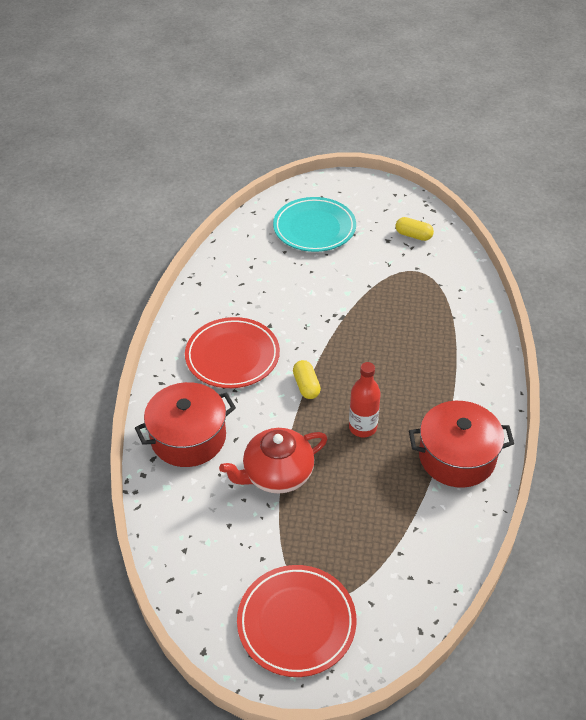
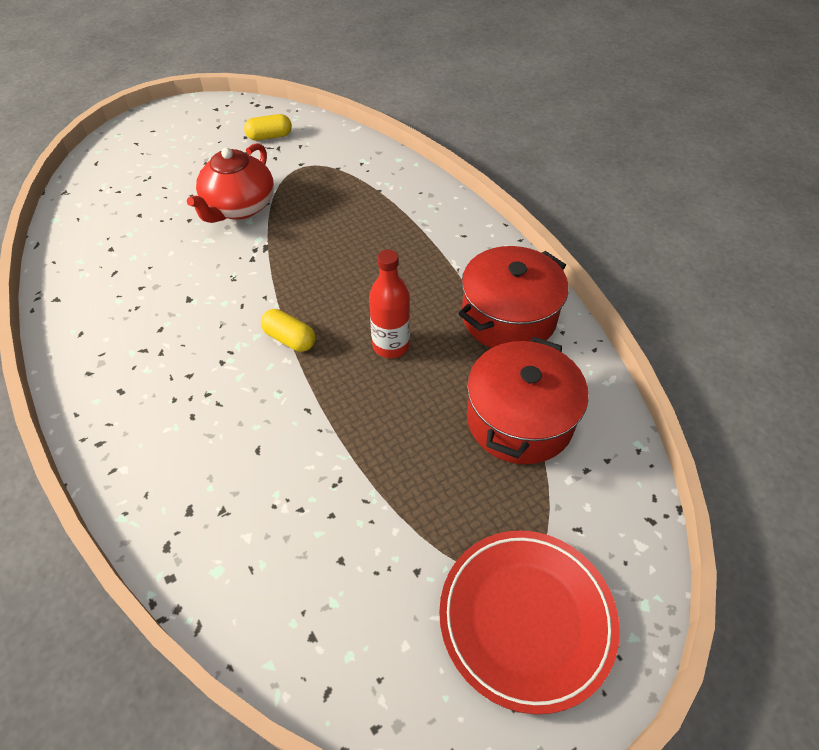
camera: 40 degrees left, 5 degrees up
(188, 437) = (194, 487): red pot -> red pot (519, 419)
(232, 356) = (171, 357): red plate -> none
(277, 474) = (344, 458): red teapot -> red teapot (239, 207)
(314, 228) = (154, 176): turquoise plate -> none

